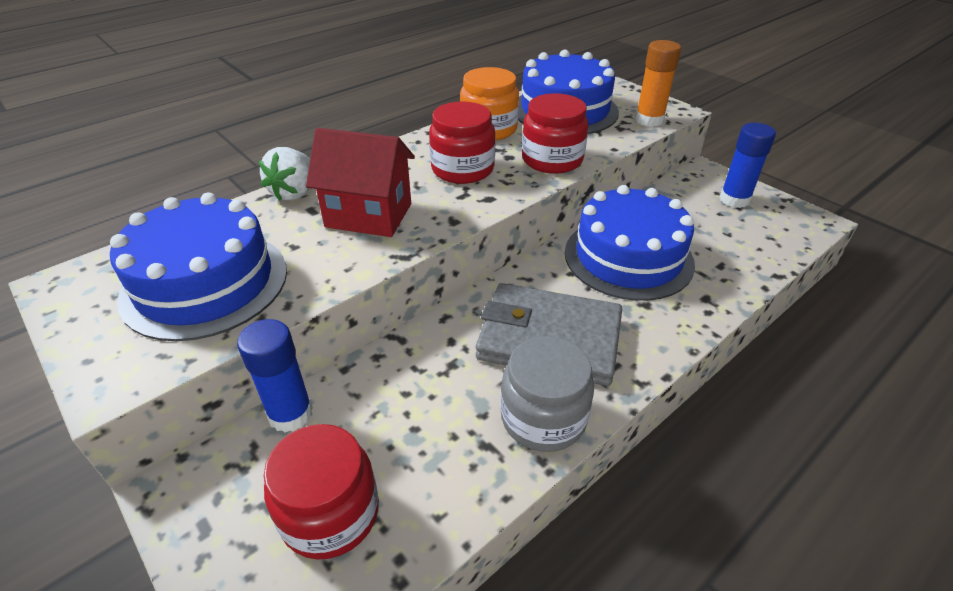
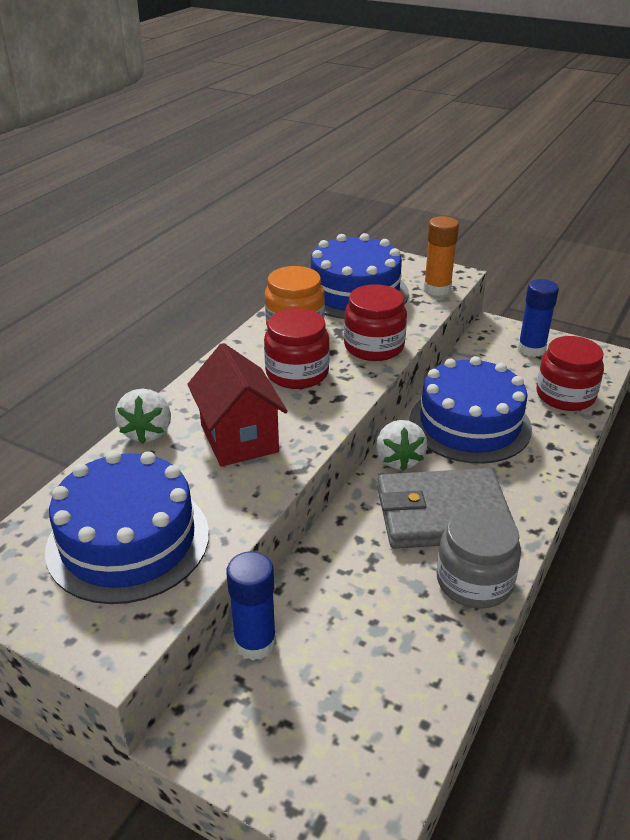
camera: 20 degrees left, 5 degrees down
(330, 513) = (346, 710): red jar -> red jar (565, 395)
(369, 215) = (239, 438): red house -> red house turned 75 degrees clockwise
(536, 275) = (398, 459): none -> white strawberry

